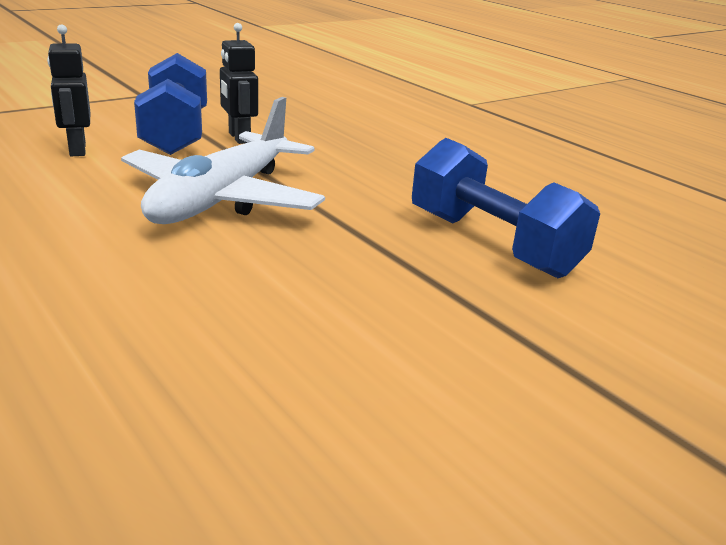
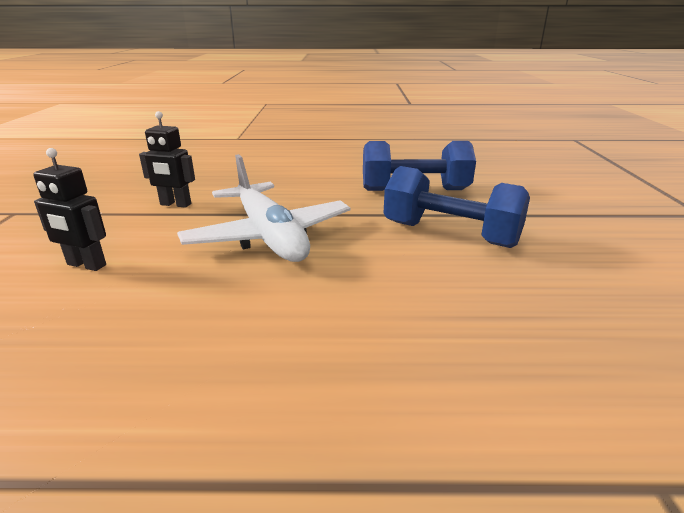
camera: 50 degrees left, 0 degrees up
(176, 133) = (126, 221): blue dumbbell -> blue dumbbell (450, 234)

